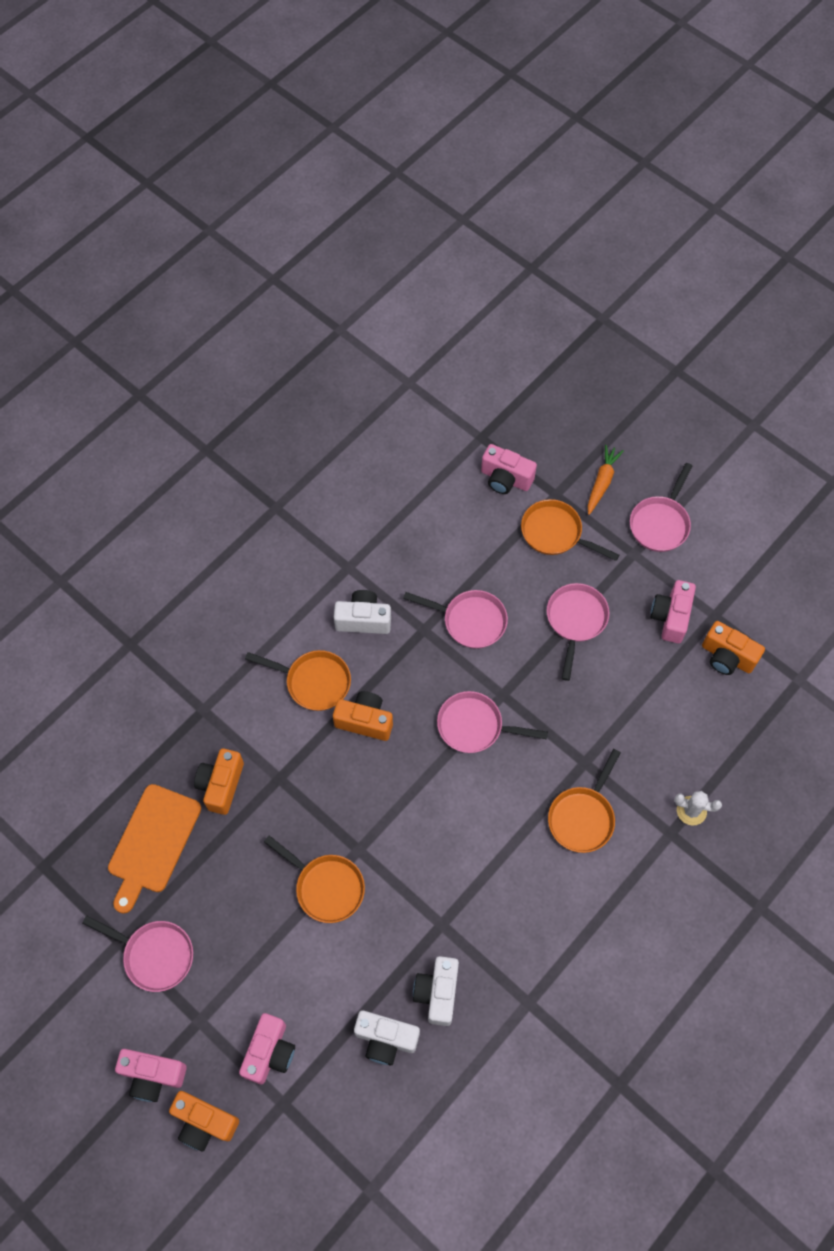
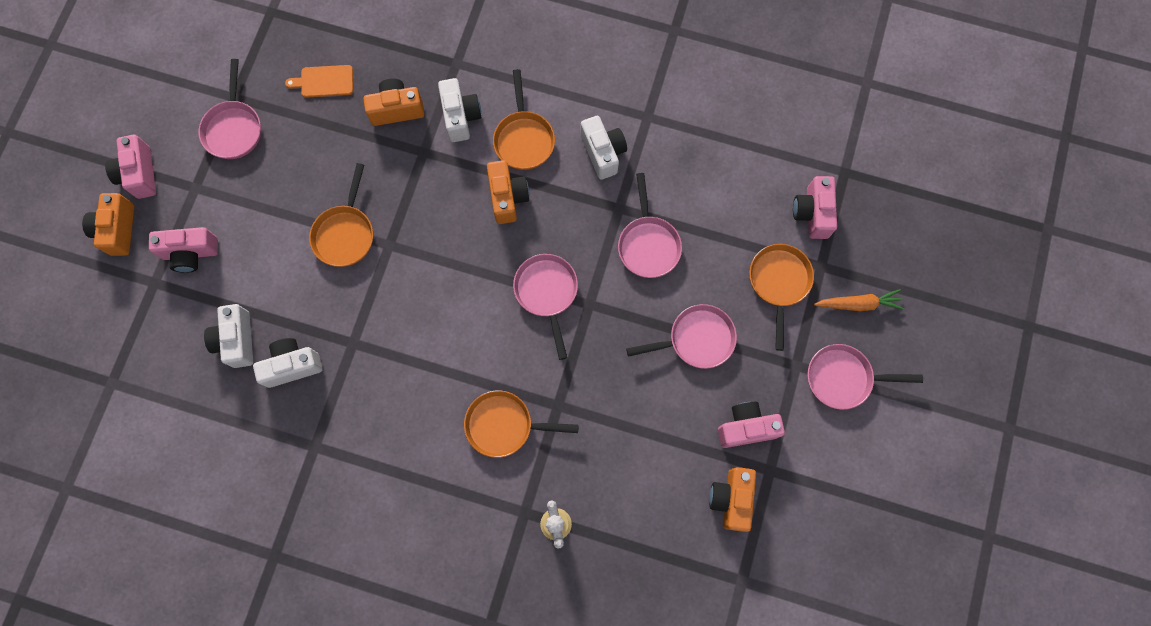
camera: 65 degrees right, 10 degrees up
(152, 843) = (324, 81): orange cutting board -> orange cutting board, size x0.58
(261, 729) = (460, 116): none -> white camera

